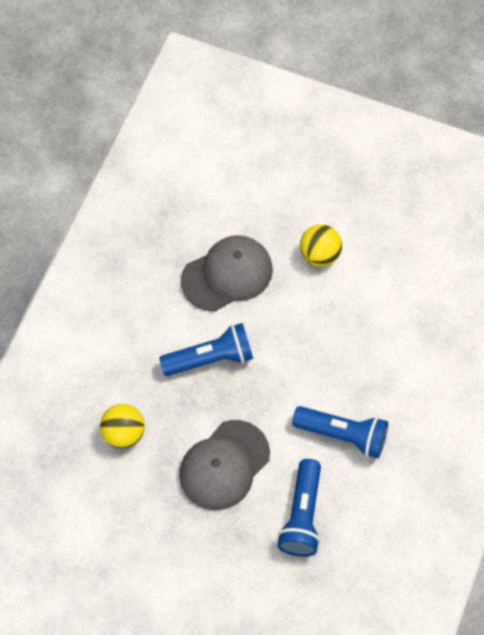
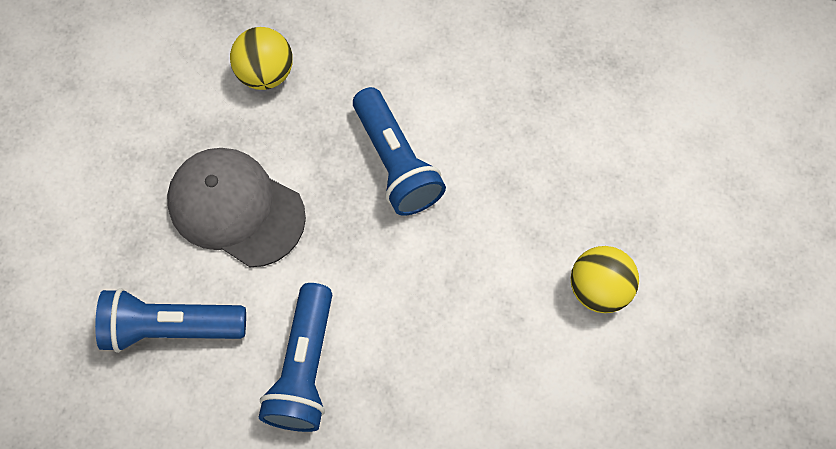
camera: 80 degrees right, 5 degrees up
(227, 275) = (533, 162): grey cap -> none

